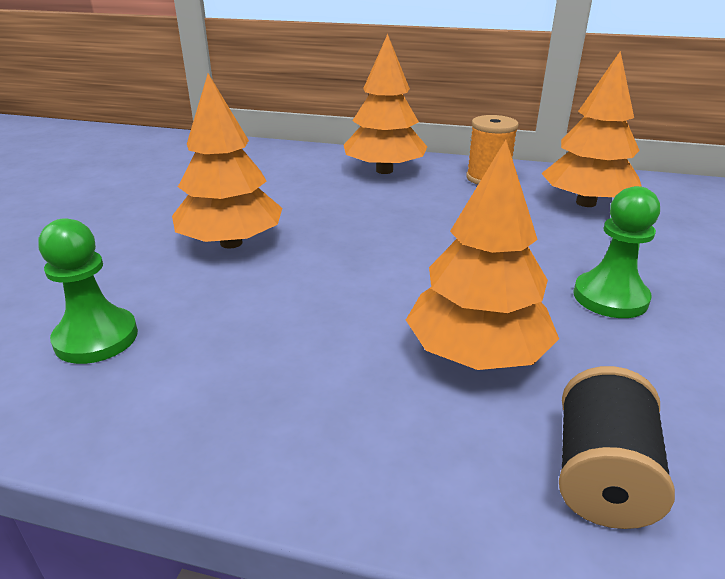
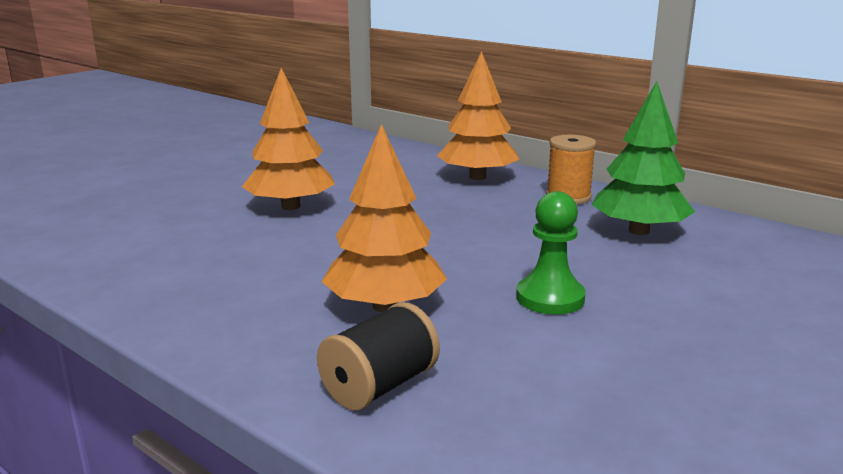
camera: 25 degrees right, 10 degrees down
(96, 338) = (146, 243): green pawn -> none
(585, 203) = (638, 231): orange tree -> green tree

